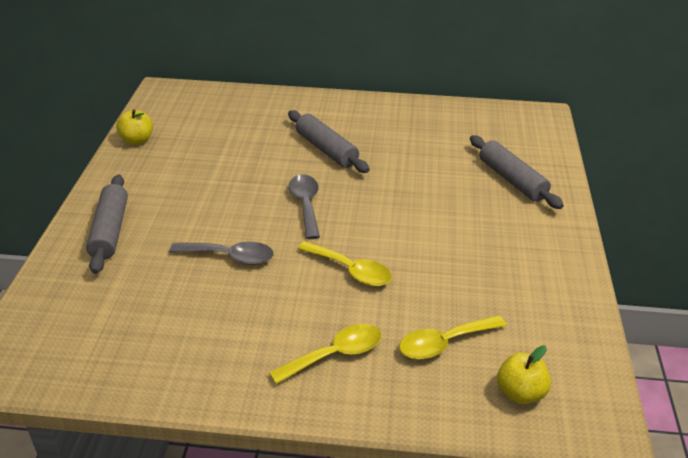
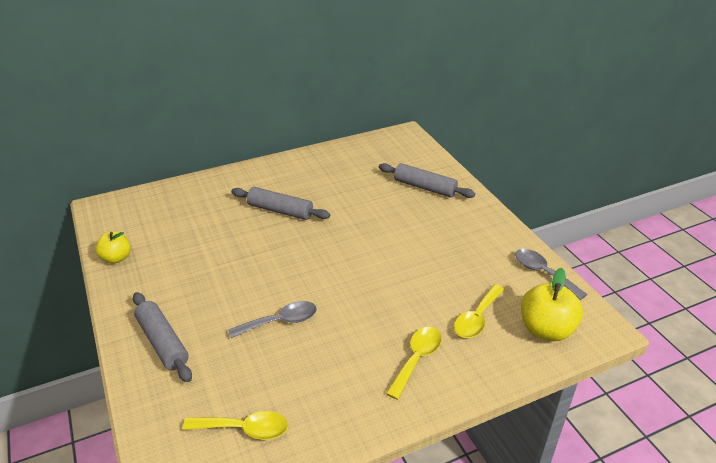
camera: 30 degrees left, 0 degrees up
(305, 204) = (301, 258): grey spoon -> grey spoon (543, 273)
(351, 270) = (376, 294): yellow spoon -> yellow spoon (244, 429)
(520, 393) = (546, 329): yellow apple -> yellow apple, size x1.58

